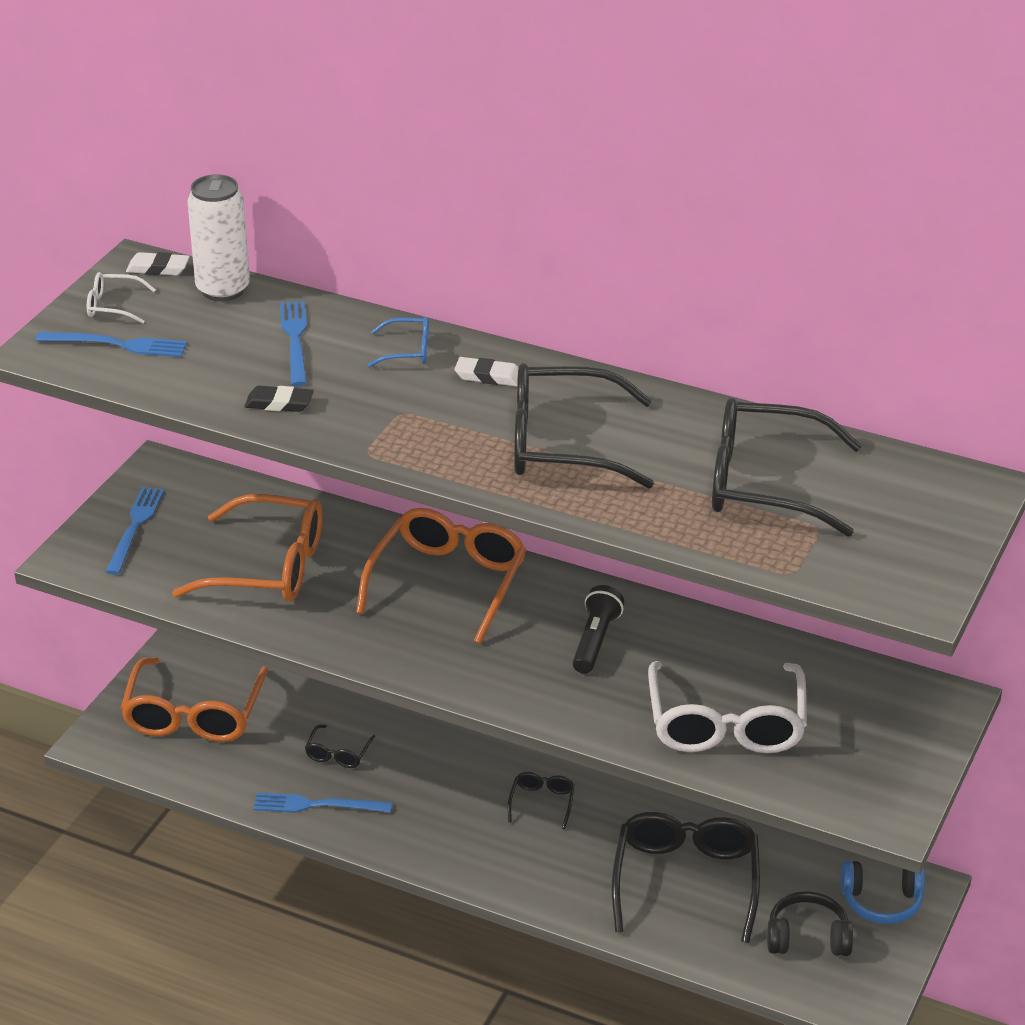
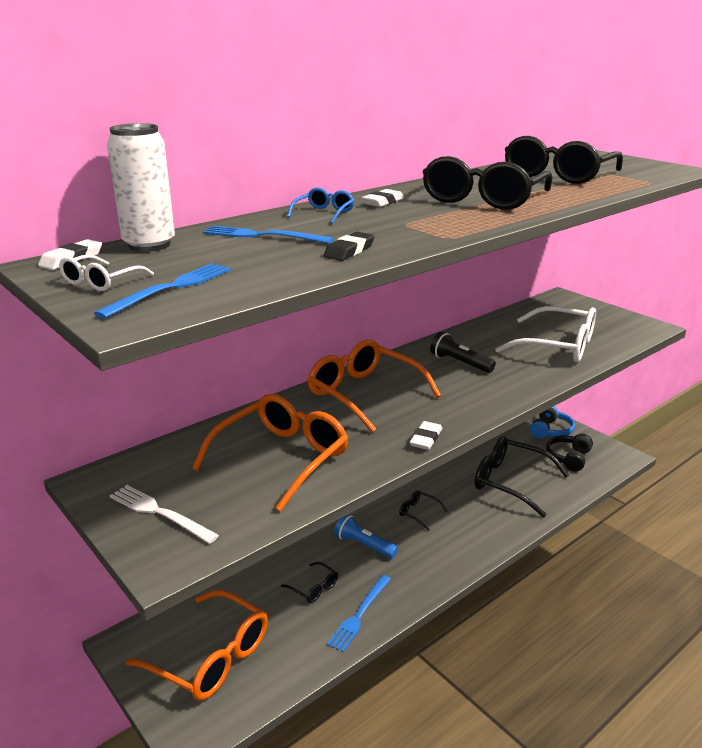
camera: 65 degrees left, 10 degrees down
(135, 527) = (159, 513): blue fork -> white fork
(372, 657) = (425, 439): none -> white eraser
(441, 771) = (364, 545): none -> blue flashlight

